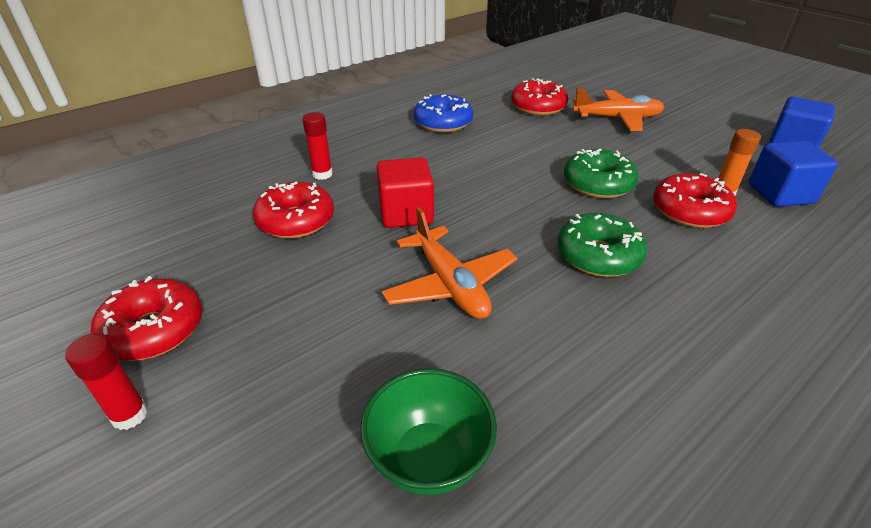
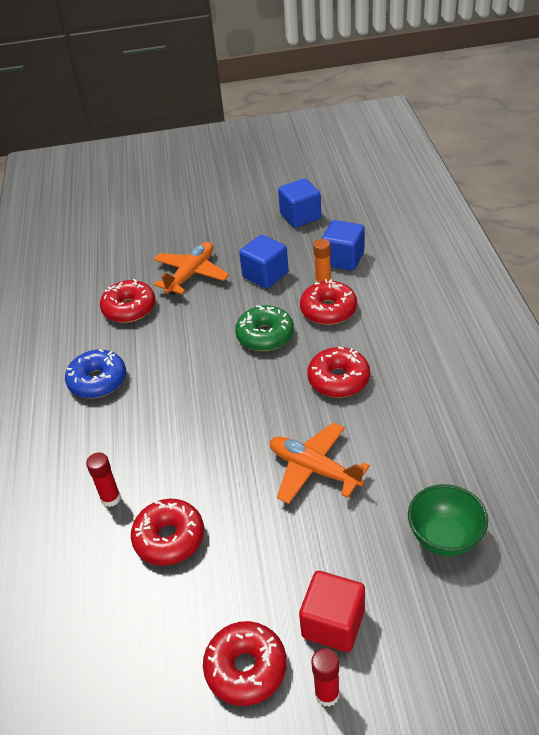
camera: 55 degrees left, 5 degrees up
(406, 213) = (215, 461): red cube -> red cube (333, 623)
(450, 284) = (314, 469): orange plane -> orange plane turned 150 degrees counterclockwise
(598, 256) = (338, 379): green donut -> red donut
(677, 155) = (265, 275): none -> blue cube

